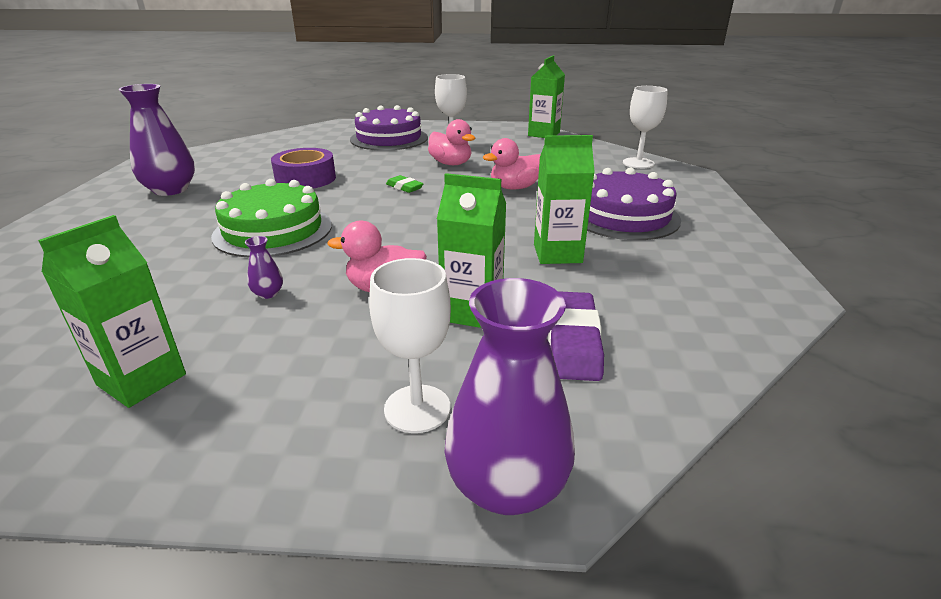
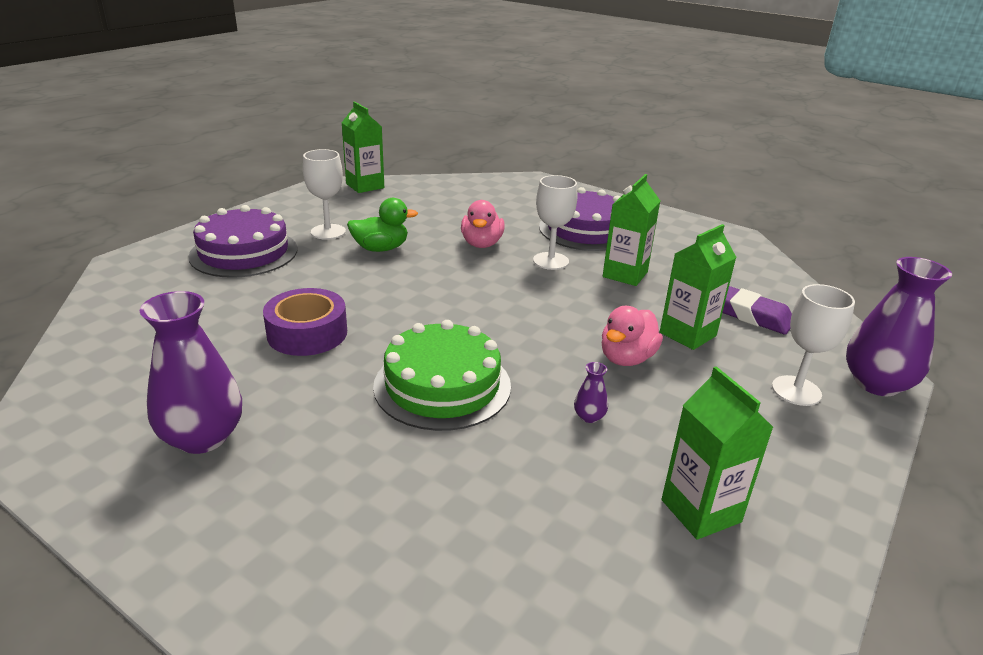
camera: 60 degrees left, 0 degrees up
(404, 187) = (413, 288): green eraser -> none
(451, 164) = (381, 248): pink duck -> green duck
(638, 163) = (492, 185): white goblet -> white goblet (550, 261)

